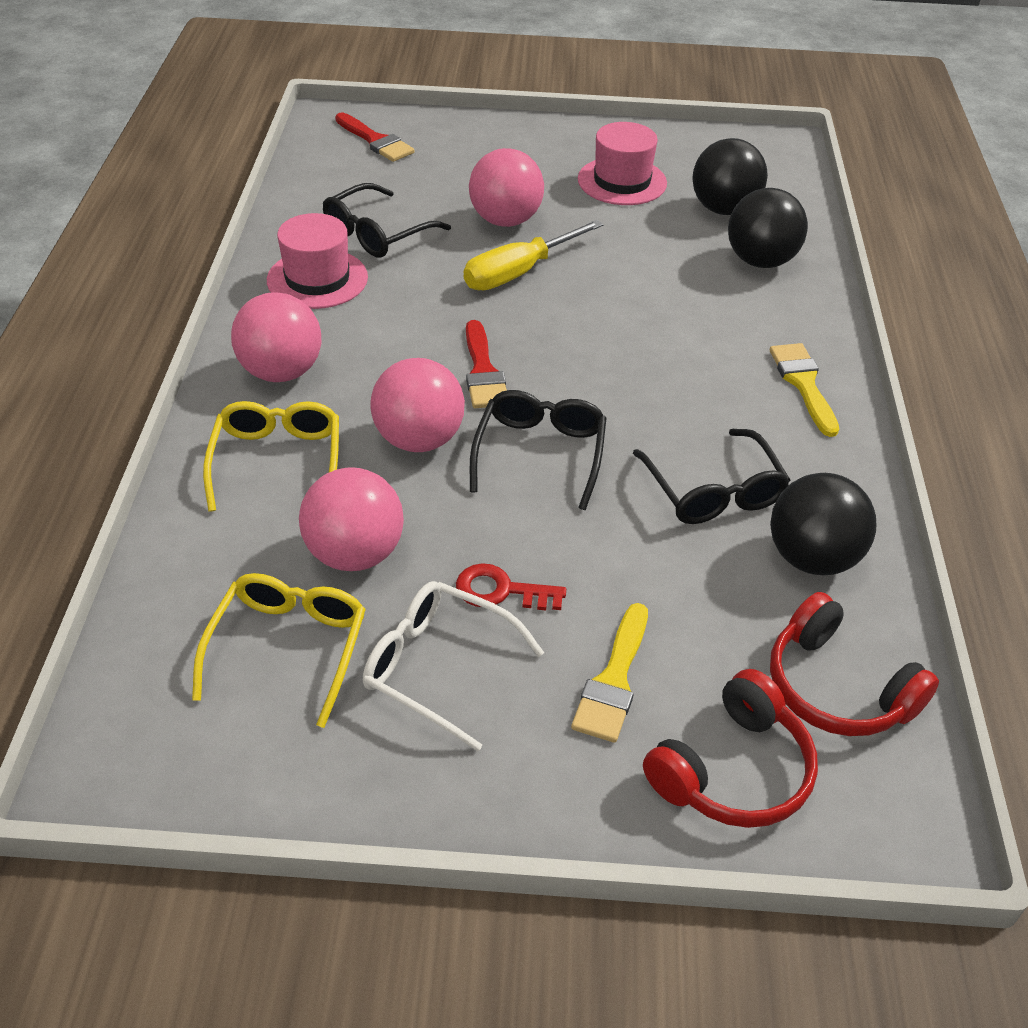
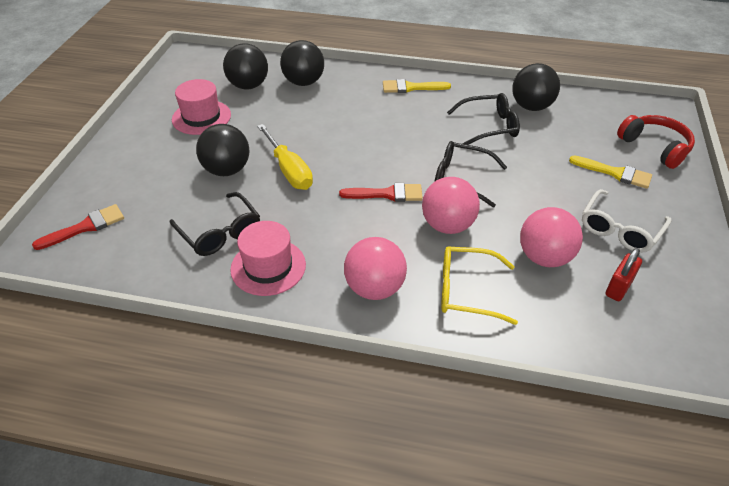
camera: 80 degrees left, 0 degrees up
(288, 647) = (619, 287): yellow glasses -> red padlock
(501, 591) = (565, 203): red key -> none
(505, 220) = (227, 170): pink ball -> black ball
(837, 687) = (605, 114): red headphones -> none

